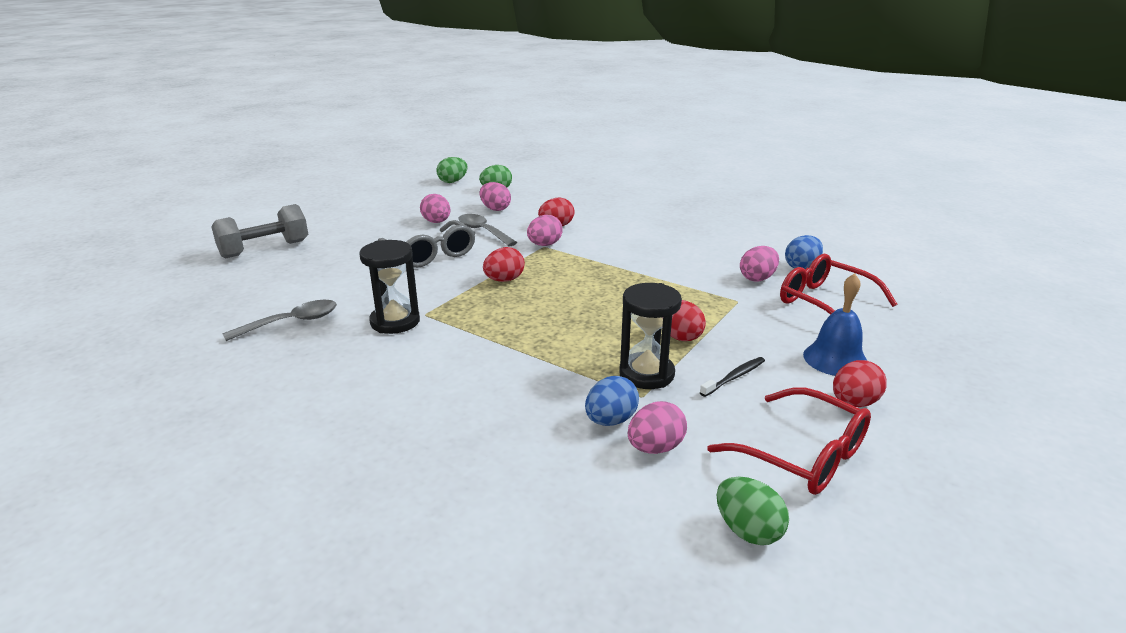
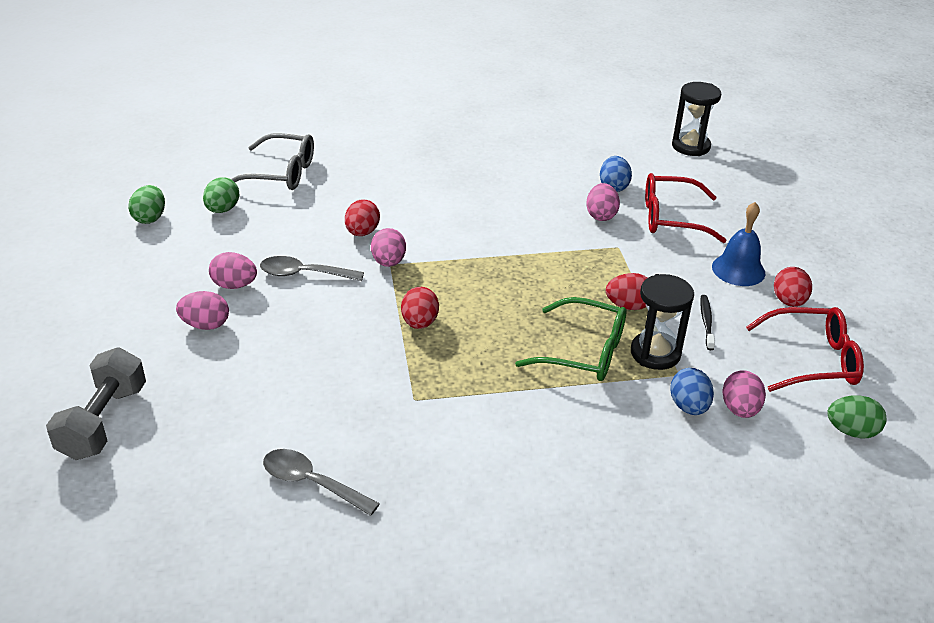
camera: 45 degrees left, 10 degrees up
(291, 322) = (311, 483): grey spoon -> grey spoon turned 75 degrees counterclockwise
(395, 322) = (403, 422): black hourglass -> black hourglass (690, 146)
(430, 254) = (301, 329): grey glasses -> grey glasses (281, 173)
(495, 209) = (266, 238): pink egg -> pink egg (205, 325)
(588, 345) = (584, 352): none -> green glasses

